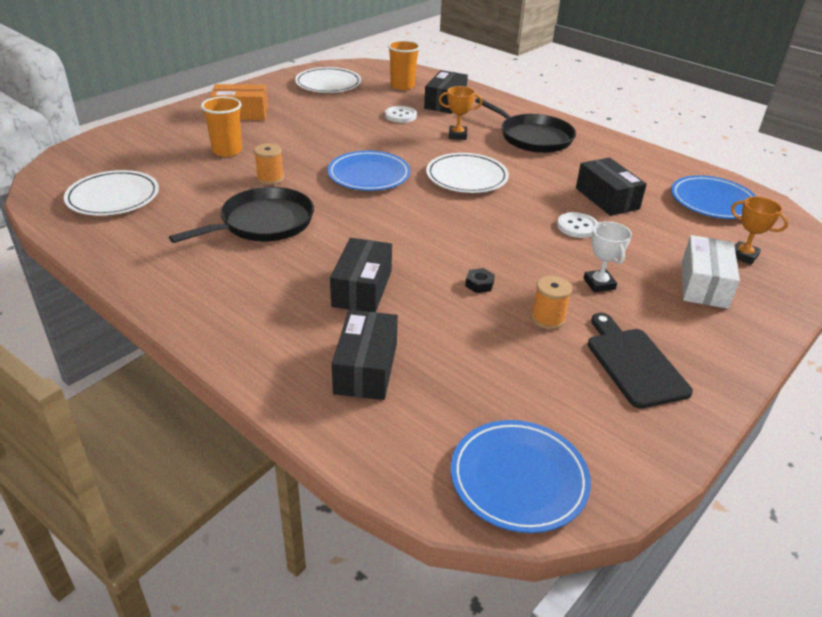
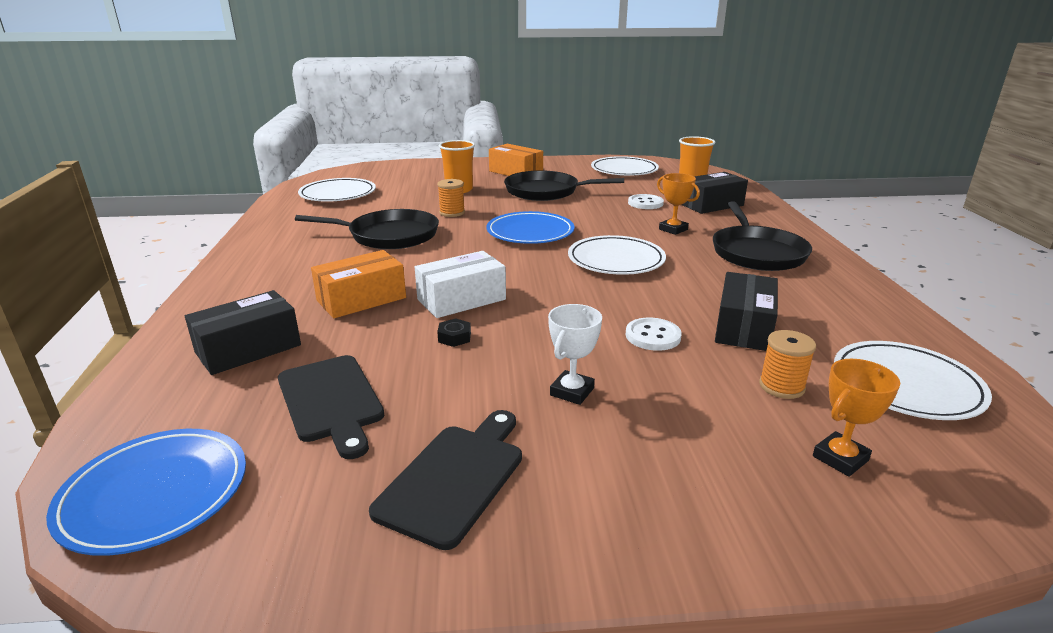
camera: 45 degrees right, 10 degrees down
(306, 128) = (546, 191): none -> black pan
(362, 288) = (361, 299): black box -> orange box
(495, 366) = (331, 401): none -> black cutting board
(548, 319) = (456, 392): orange spool -> orange spool (781, 386)
(704, 284) = (708, 456): white box -> white box (461, 299)
(713, 201) = (906, 385): blue plate -> white plate
(743, 255) = (840, 458): orange trophy -> orange trophy turned 60 degrees clockwise

